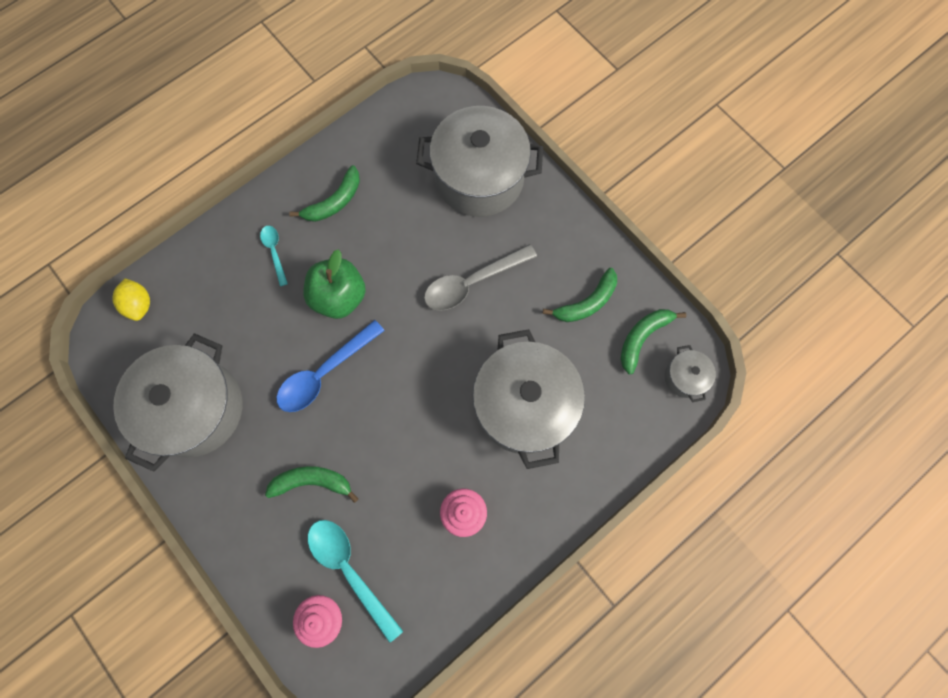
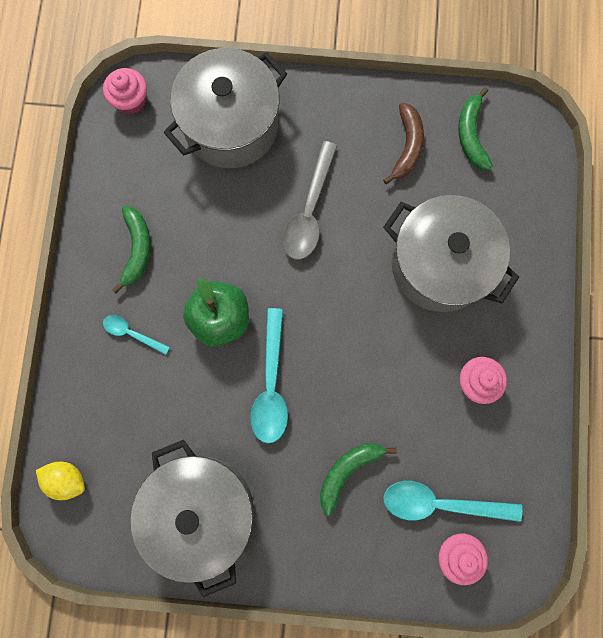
camera: 45 degrees left, 5 degrees up
(324, 373) = (271, 385): blue spoon -> turquoise spoon
(431, 103) = (131, 100): none -> pink cupcake
(586, 303) = (407, 147): green banana -> brown banana
(684, 377) = (527, 136): grey pot -> none

